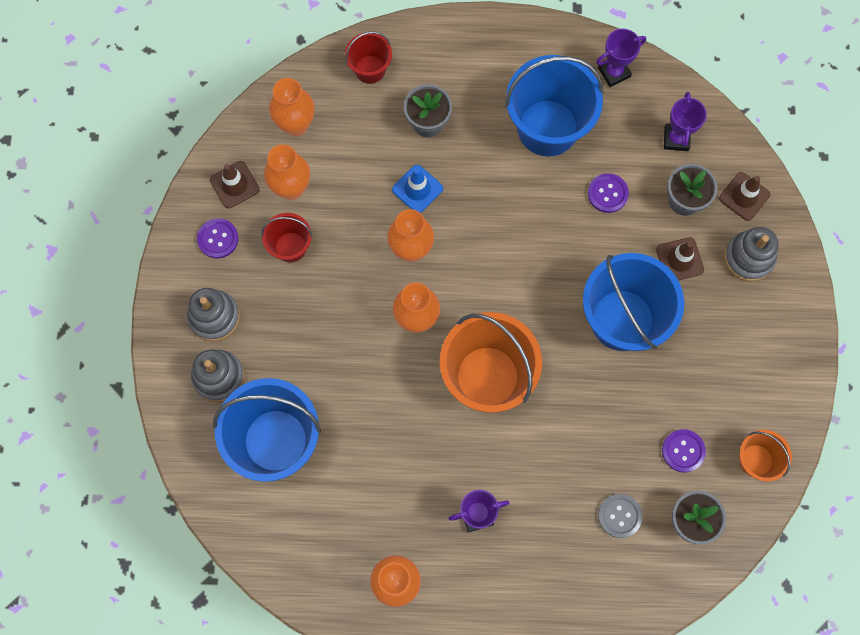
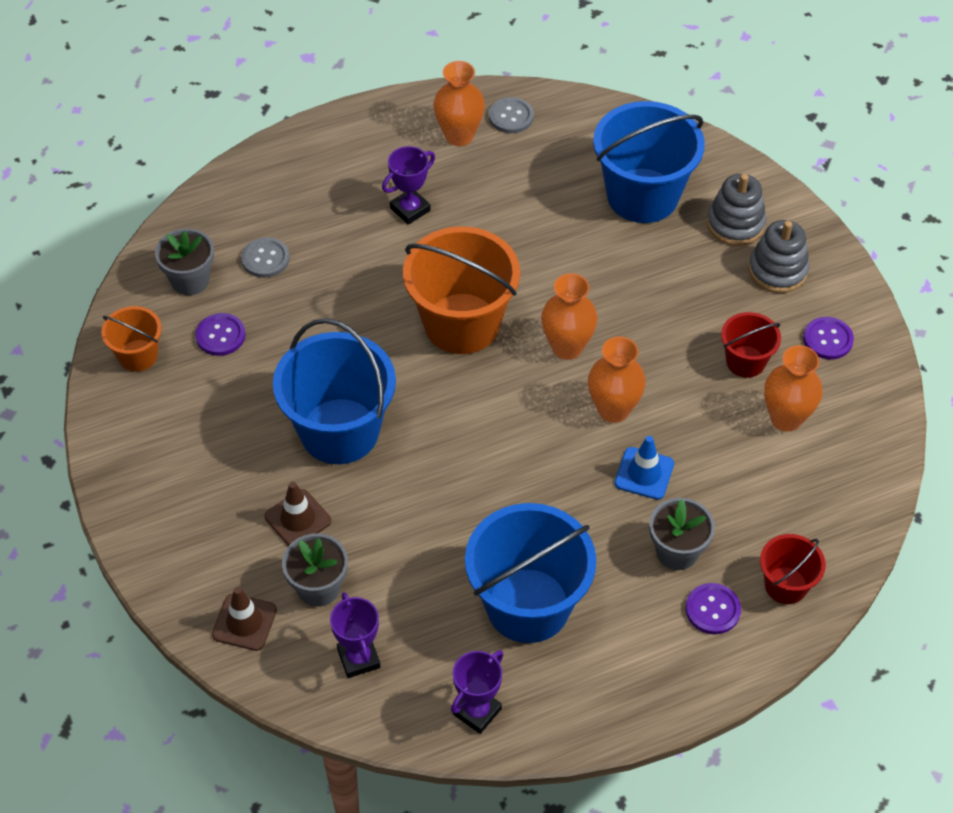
camera: 155 degrees right, 20 degrees down
(234, 185) = (850, 397): brown traffic cone -> none
(296, 125) = (828, 486): orange vase -> none
(340, 585) = (511, 116): none -> grey button
(607, 193) = (416, 558): purple button -> purple button (712, 610)
(748, 257) = (214, 553): grey stacking toy -> none

